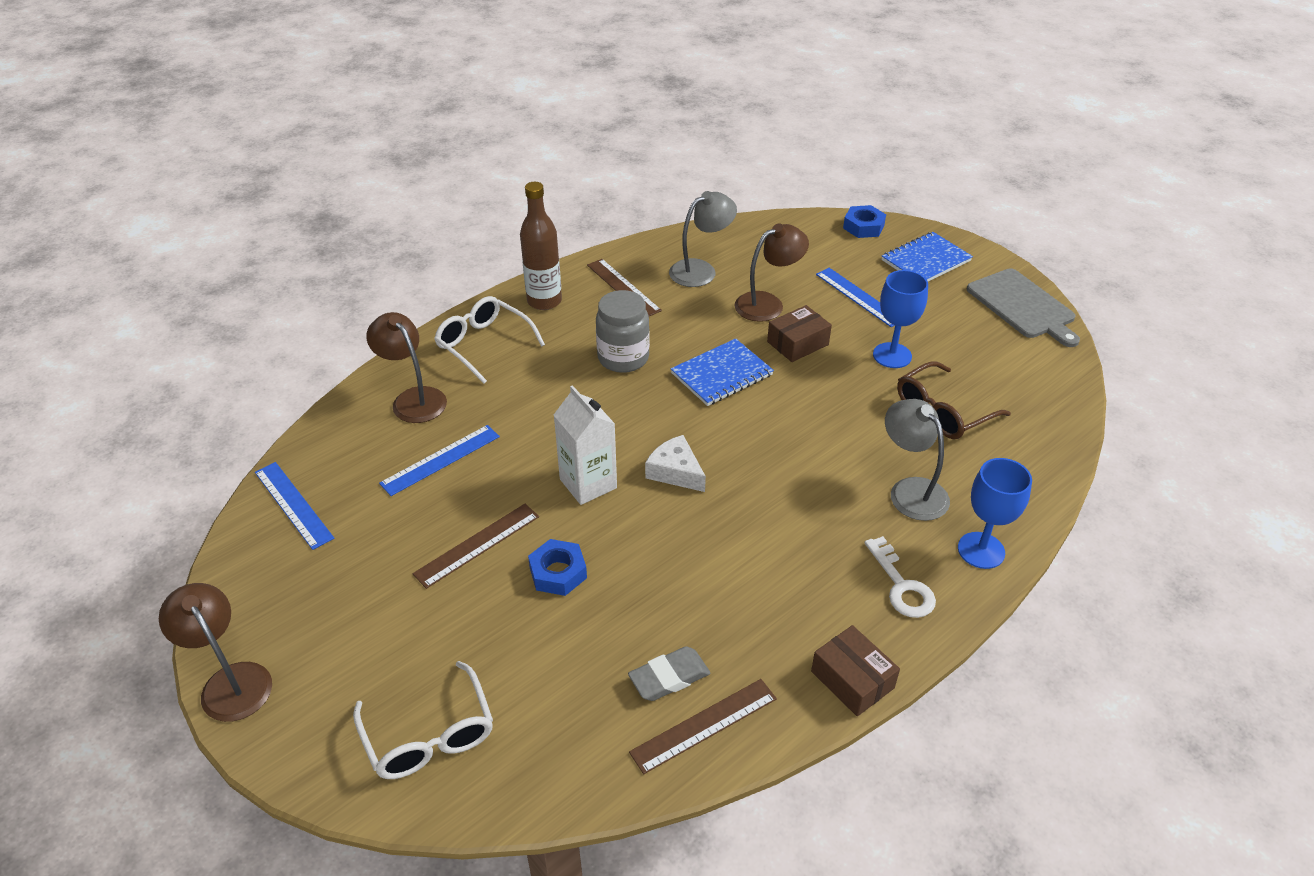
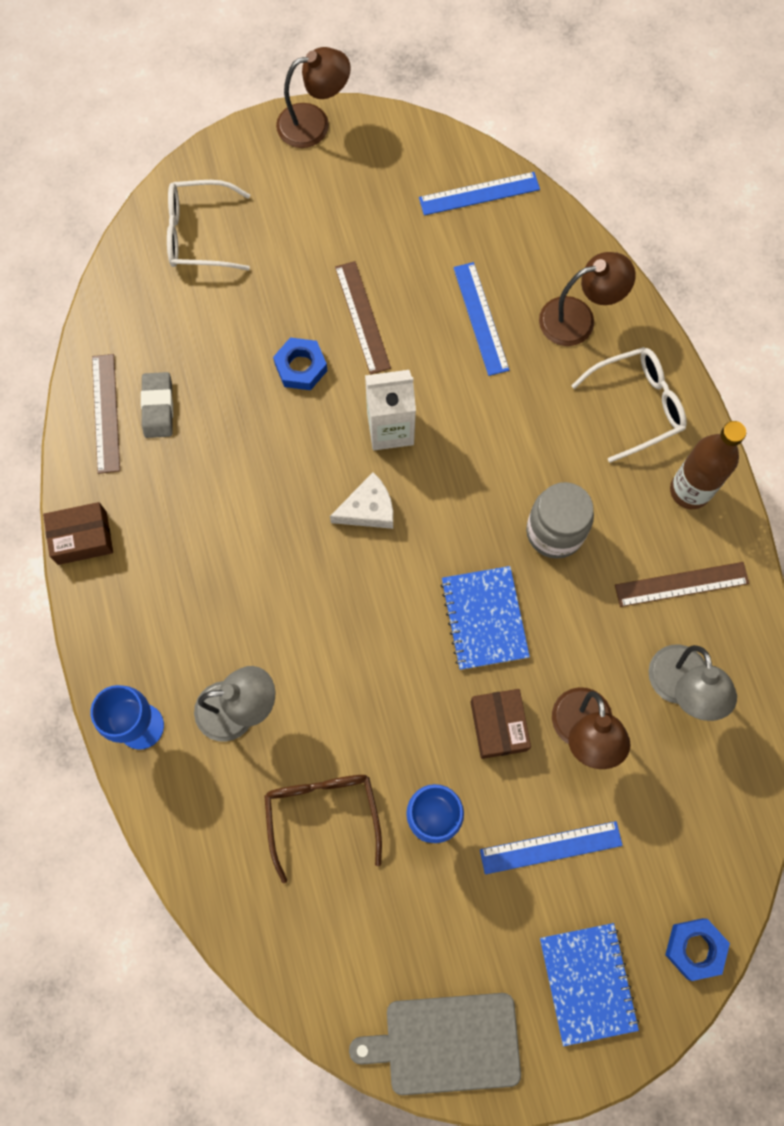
camera: 115 degrees right, 30 degrees up
(901, 585) = (143, 632): white key -> none

